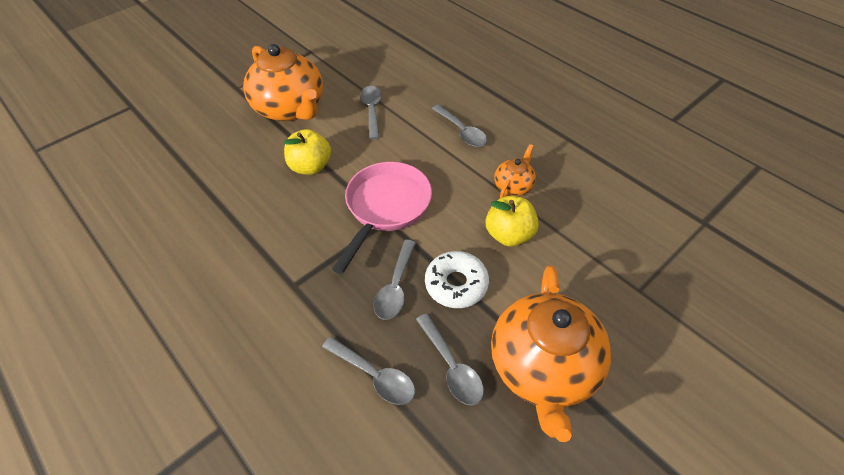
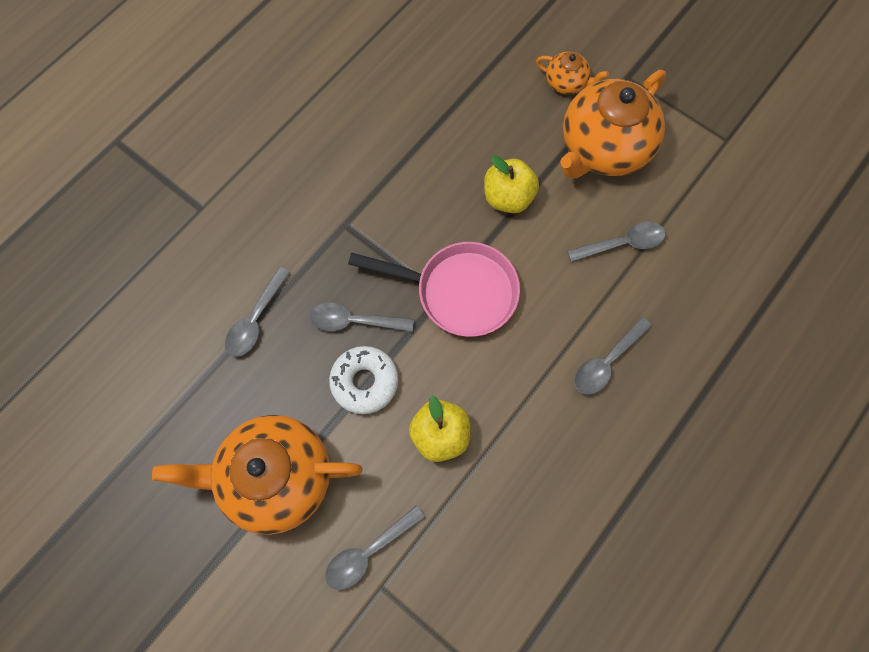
camera: 80 degrees right, 20 degrees up
(451, 366) = (270, 388): grey spoon -> grey spoon (368, 552)
(513, 186) = (519, 436): orange teapot -> orange teapot (566, 83)

